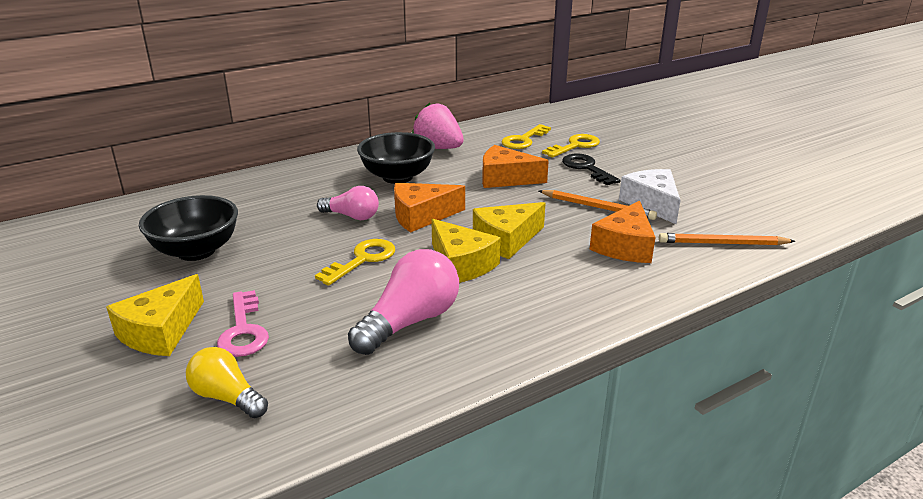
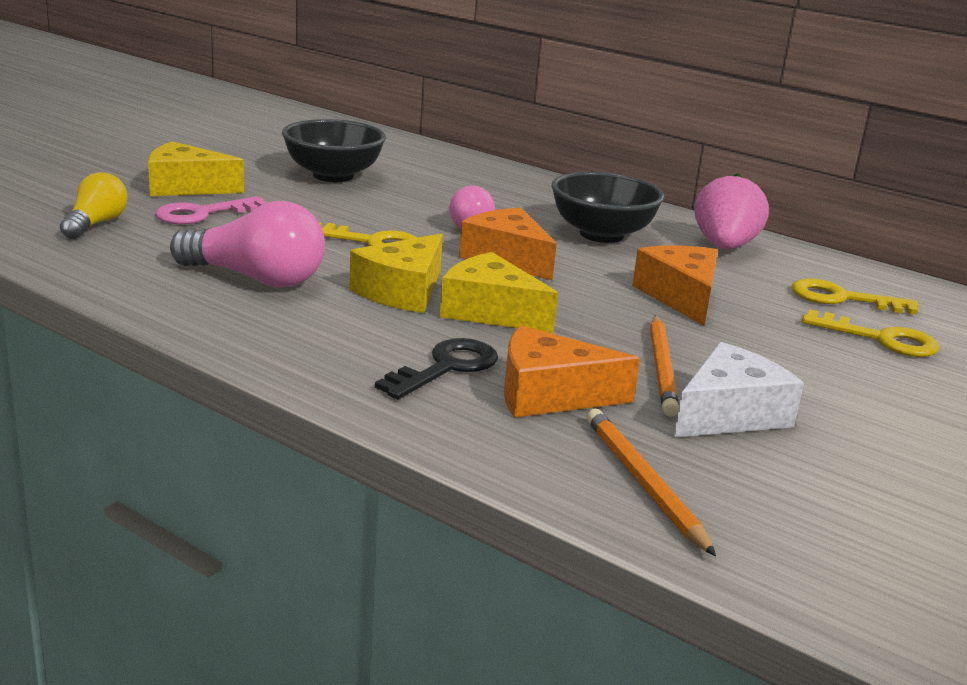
camera: 65 degrees right, 5 degrees down
(587, 168) = (800, 353): black key -> black key (446, 368)

